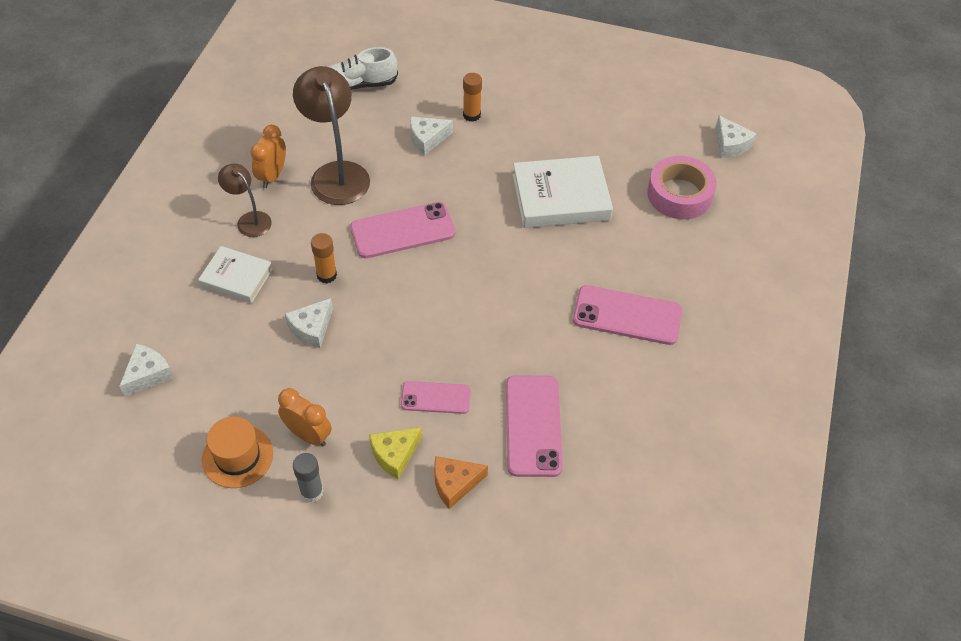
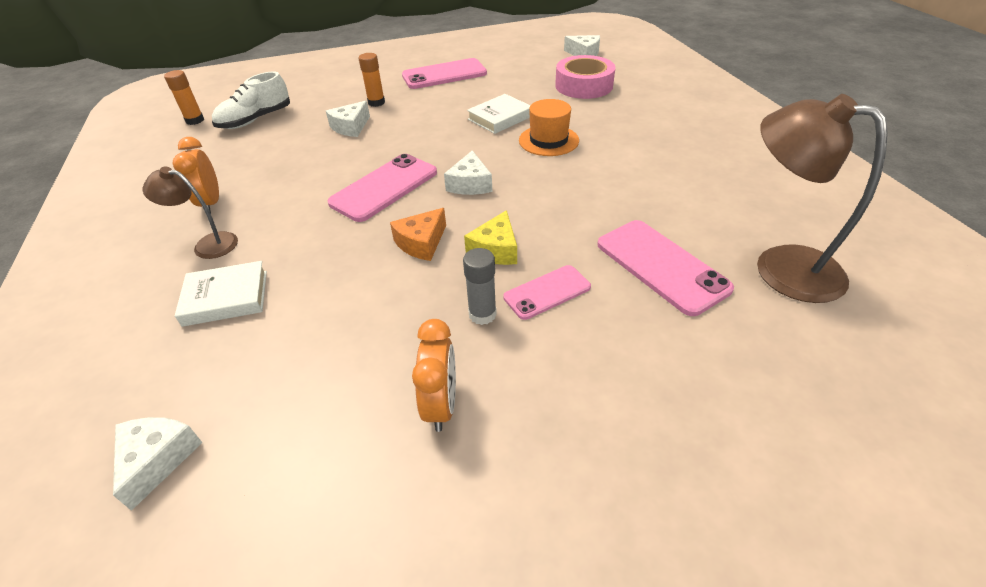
camera: 30 degrees left, 10 degrees down
(237, 456) = (366, 486): orange hat -> orange hat (548, 140)
(308, 435) = (441, 405): orange clock -> orange clock turned 90 degrees clockwise
(311, 328) = (355, 300): white cheese -> white cheese (470, 184)
(311, 492) = (504, 468): grey glue stick -> grey glue stick (482, 314)
(326, 275) = (334, 250): orange glue stick -> orange glue stick (195, 120)
(336, 173) = (281, 177): brown lamp -> brown lamp (780, 267)
(395, 454) = (560, 366): yellow cheese -> yellow cheese (495, 249)
(455, 484) = (651, 356): orange cheese -> orange cheese (421, 243)
(561, 197) = (500, 118): white book -> white book, size x0.61
(627, 315) = (636, 159): pink phone -> pink phone (444, 75)

